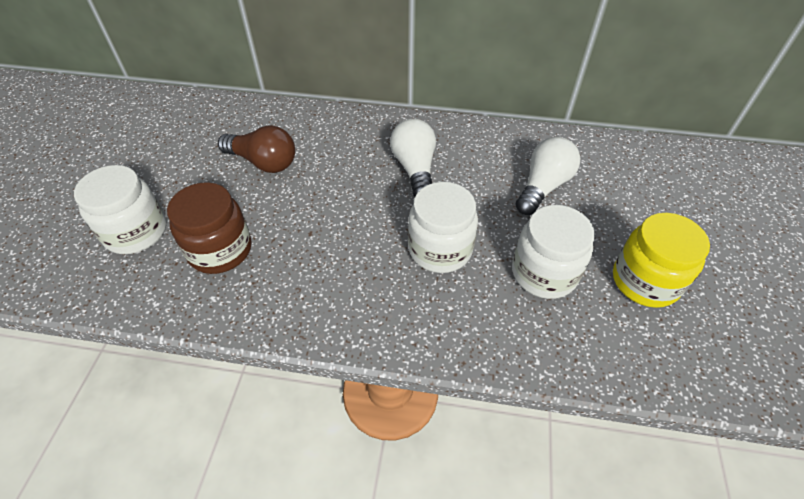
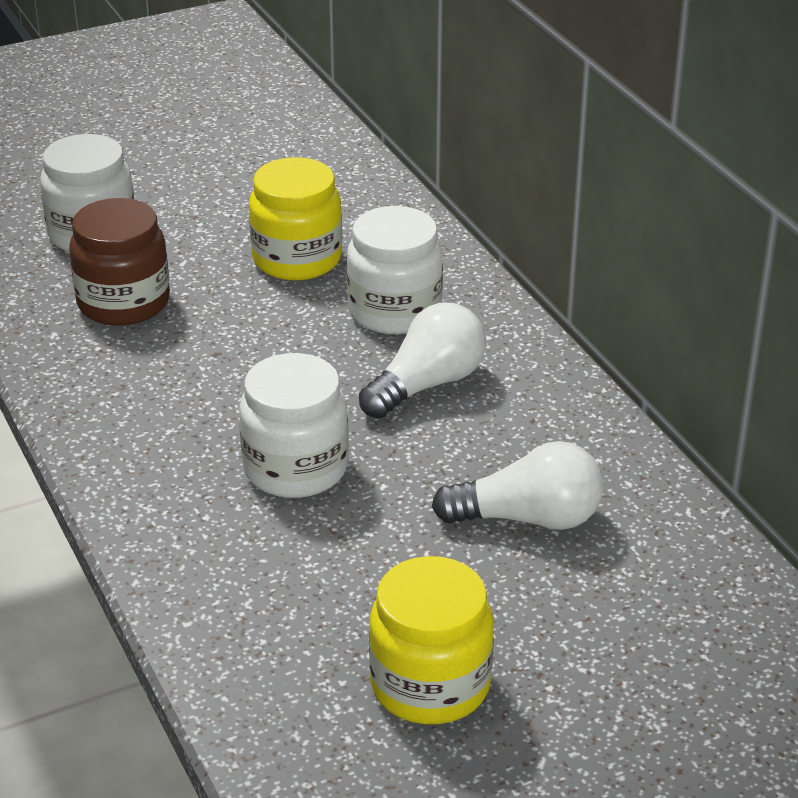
camera: 55 degrees right, 15 degrees down
(263, 162) = (297, 259): brown light bulb -> yellow jar
(544, 273) = (346, 578): white jar -> white jar (395, 311)

